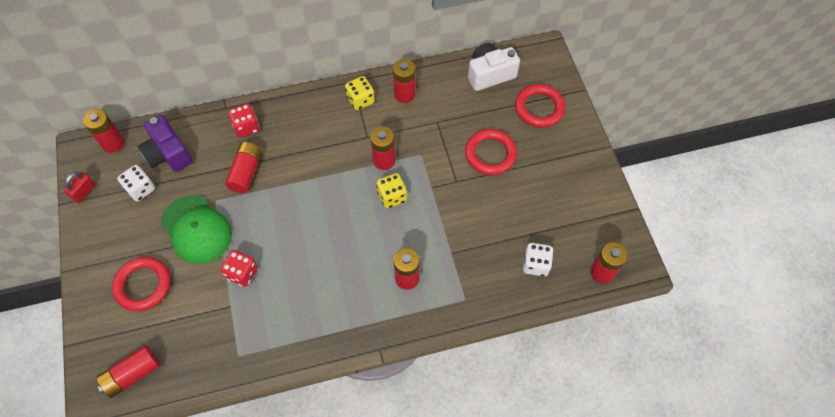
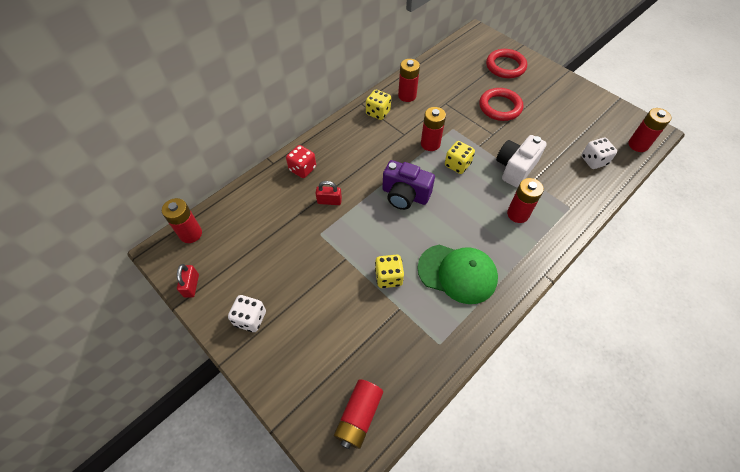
camera: 30 degrees left, 5 degrees down
(141, 189) = (245, 257): white dice -> white dice (250, 318)
(143, 285) = (308, 333): red ring -> none
(168, 154) = (250, 218): purple camera -> purple camera (405, 195)
(196, 229) = (322, 264): green cap -> green cap (457, 273)
(242, 273) = (388, 277): red dice -> yellow dice
(246, 172) = (329, 201): red battery -> red padlock
(490, 74) = (455, 60): white camera -> white camera (515, 168)

